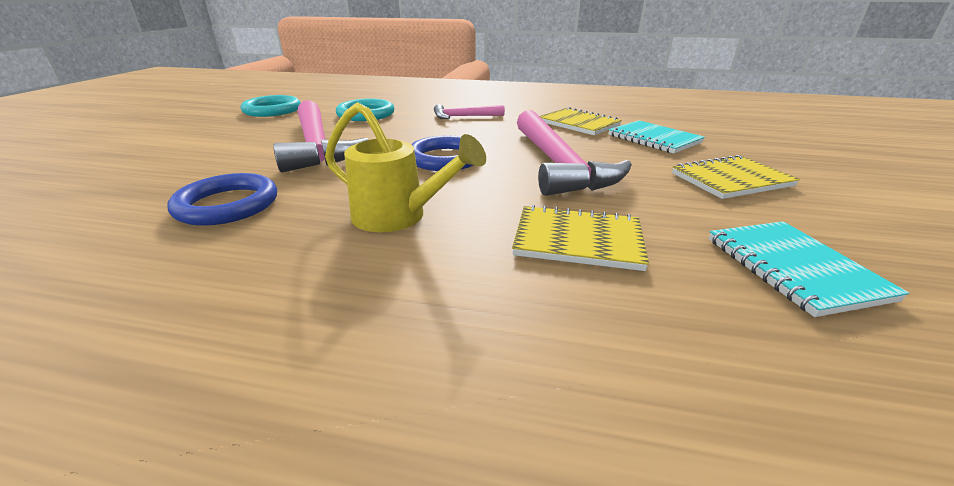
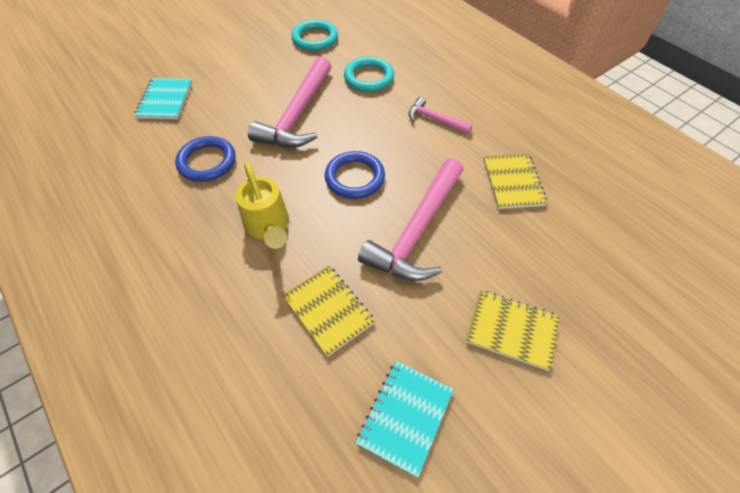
camera: 40 degrees right, 25 degrees up
(653, 139) = (541, 243): turquoise notebook -> turquoise notebook (165, 100)

